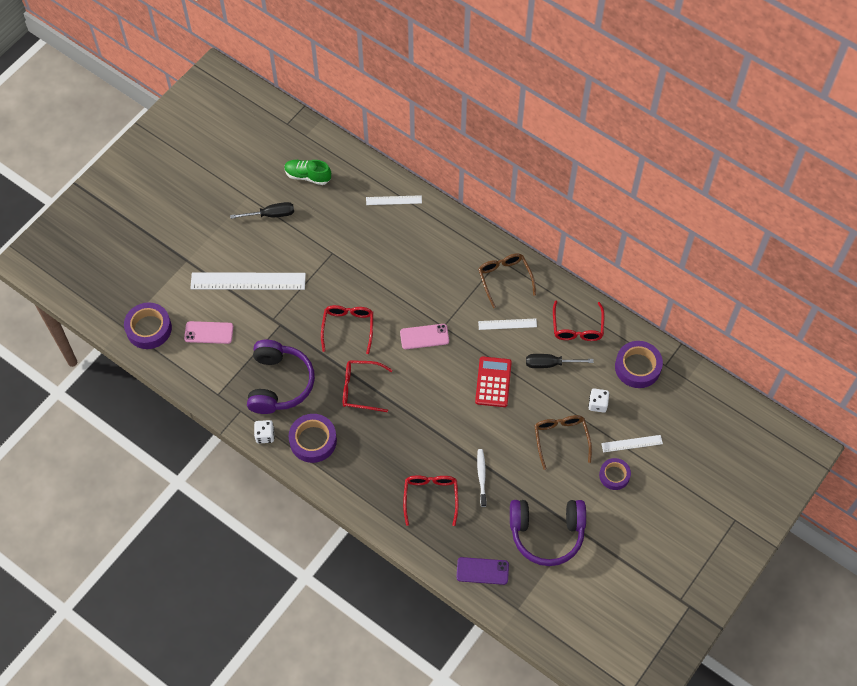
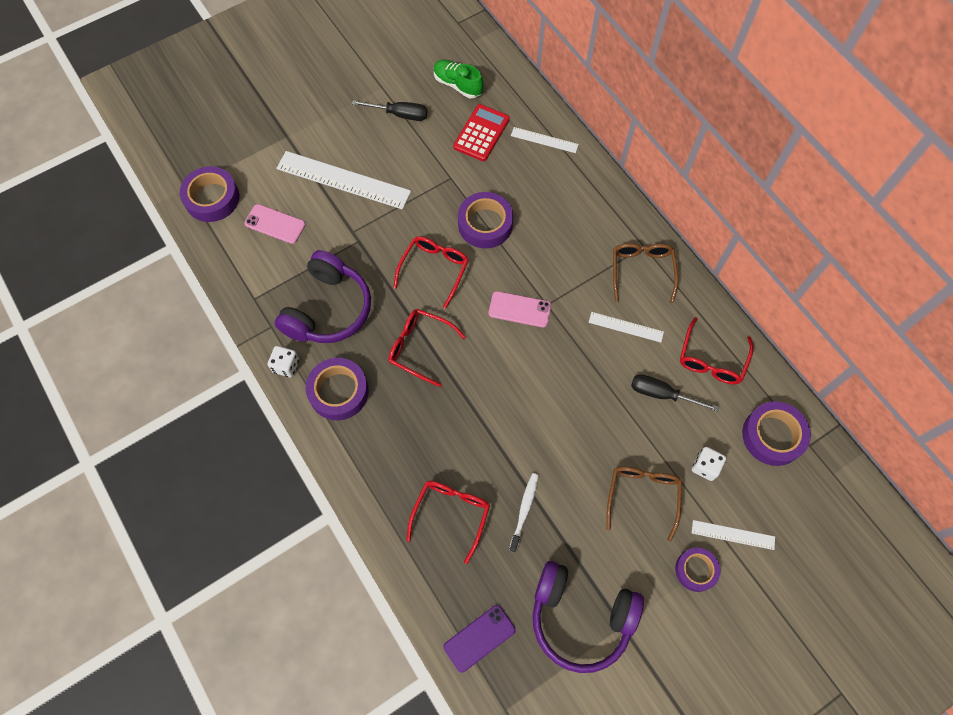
camera: 20 degrees right, 5 degrees up
(373, 280) = (485, 224): none -> purple tape
(482, 571) = (479, 638): purple phone -> purple phone turned 60 degrees counterclockwise
(493, 382) = (582, 393): red calculator -> red calculator (481, 133)

